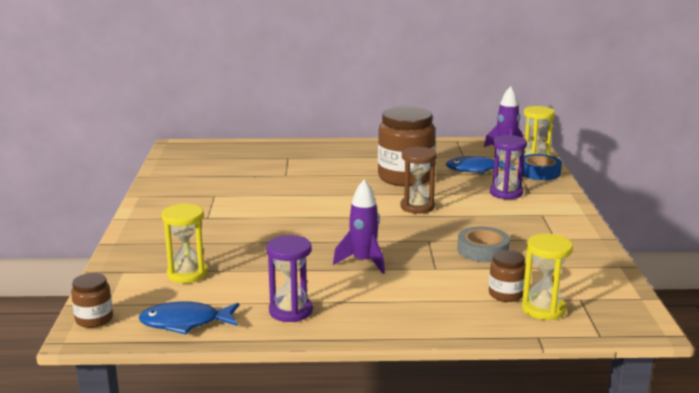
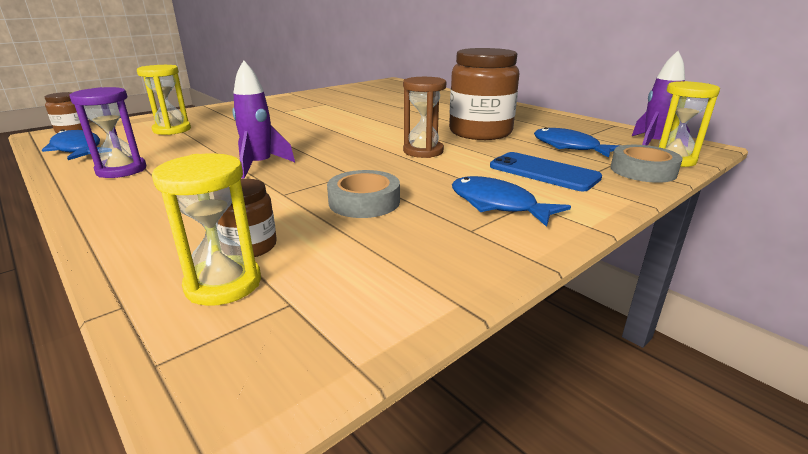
camera: 50 degrees right, 5 degrees up
(506, 193) = (543, 172): purple hourglass -> blue phone
(534, 221) = (497, 205): none -> blue fish
(539, 172) = (643, 171): blue tape -> grey tape

